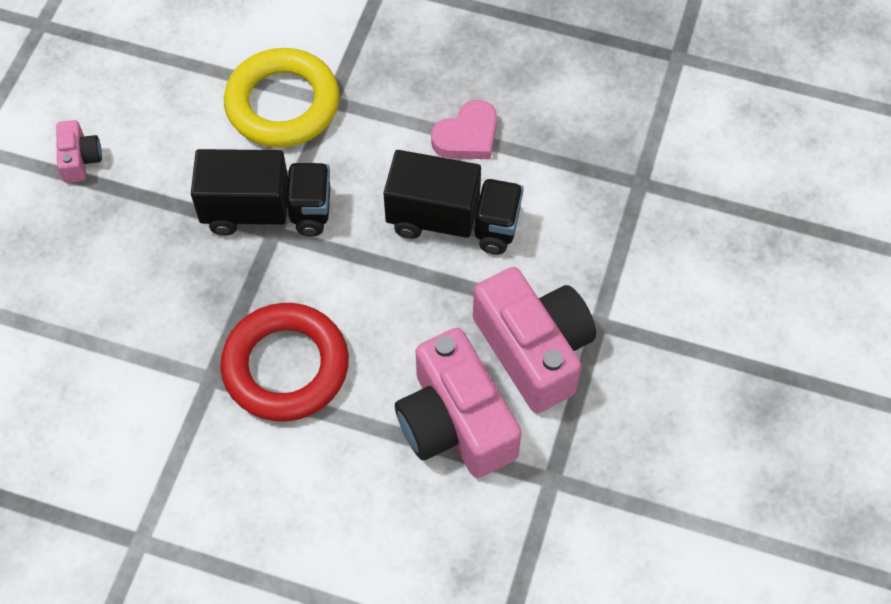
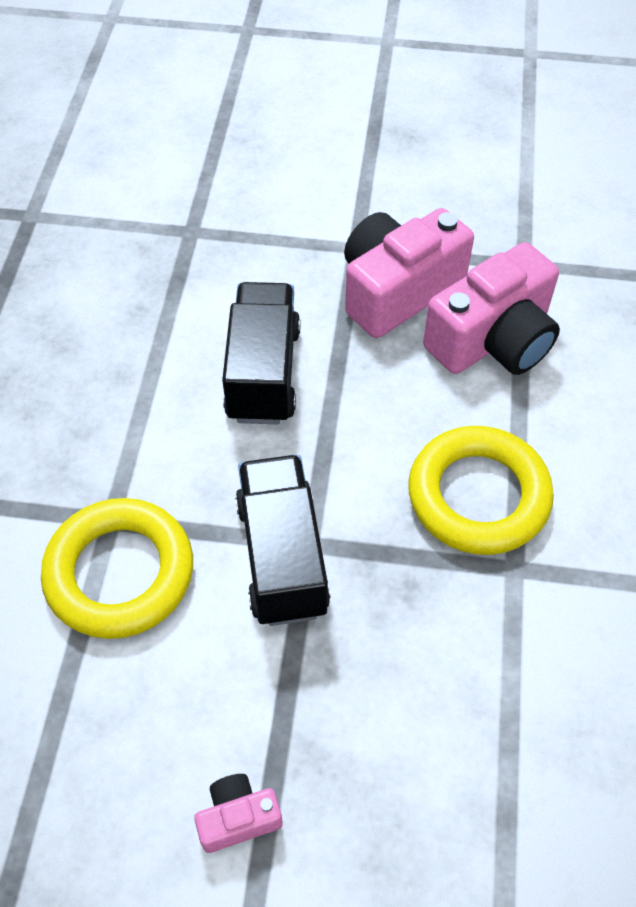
camera: 100 degrees left, 5 degrees down
(286, 367) = (478, 496): red ring -> yellow ring
(467, 136) = (150, 376): pink heart -> none

